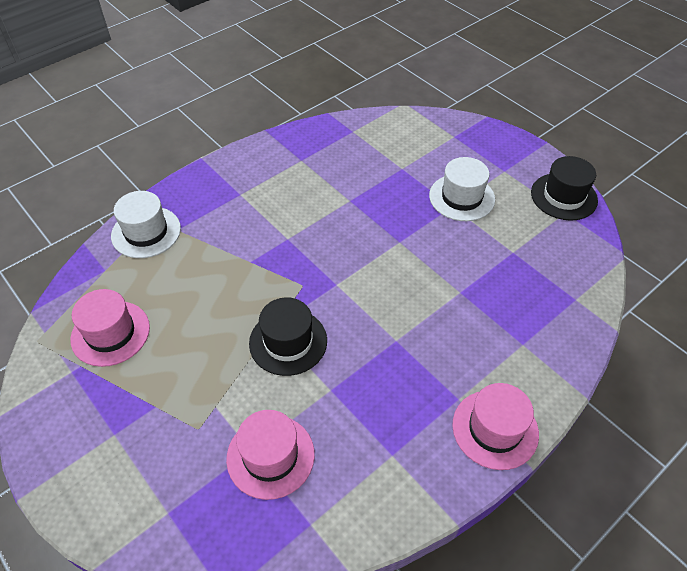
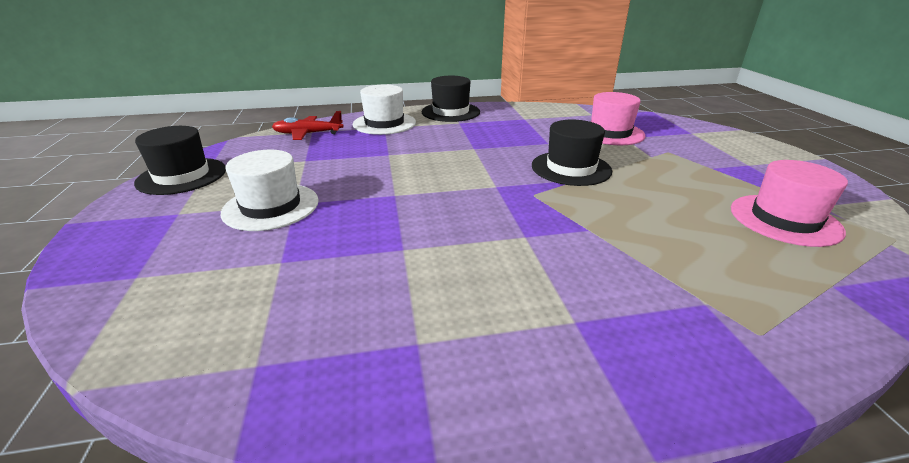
camera: 150 degrees left, 20 degrees down
(146, 232) = (773, 318): white hat -> white hat (384, 123)
(495, 429) = (450, 112): pink hat -> black hat
(572, 293) = (307, 134): none -> red plane

